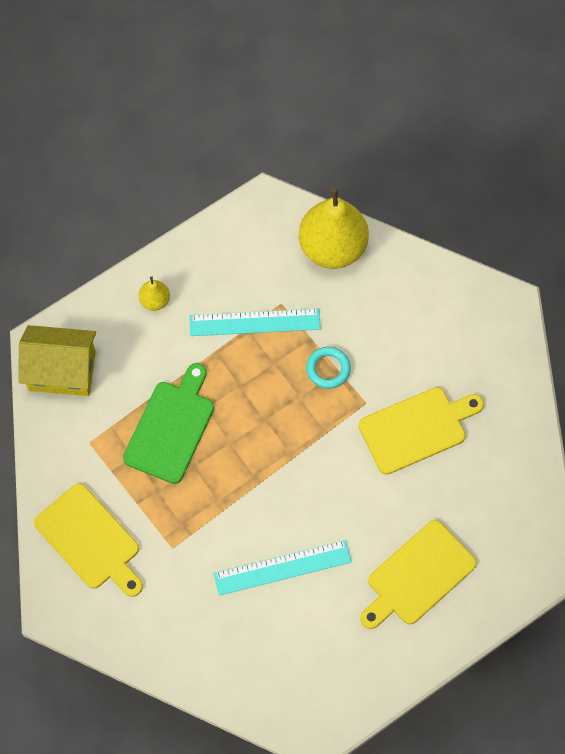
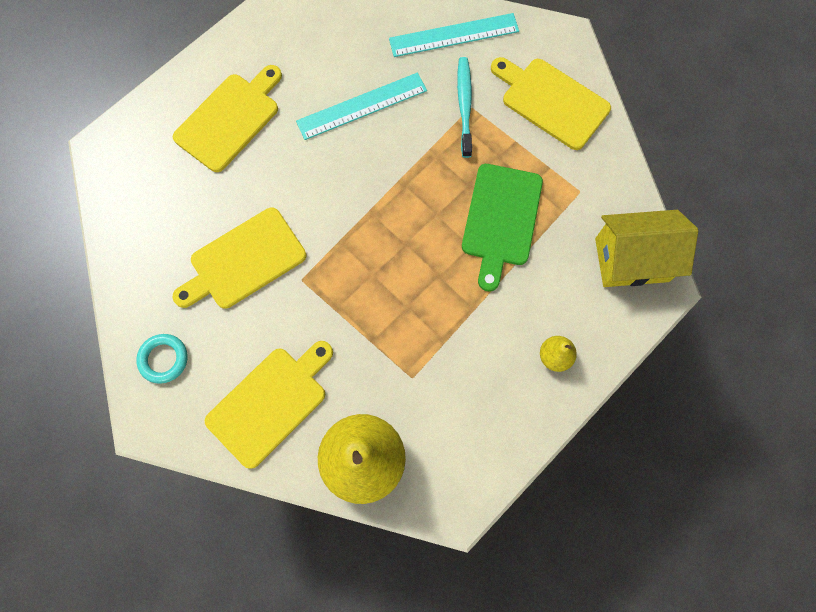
camera: 170 degrees right, 5 degrees up
(178, 550) = (464, 105): none -> turquoise toothbrush
(254, 322) = (437, 350): turquoise ruler -> turquoise ruler (454, 35)
(328, 369) = (347, 310): turquoise ring -> turquoise ring (163, 359)
(405, 303) = (270, 403): none -> yellow cutting board

